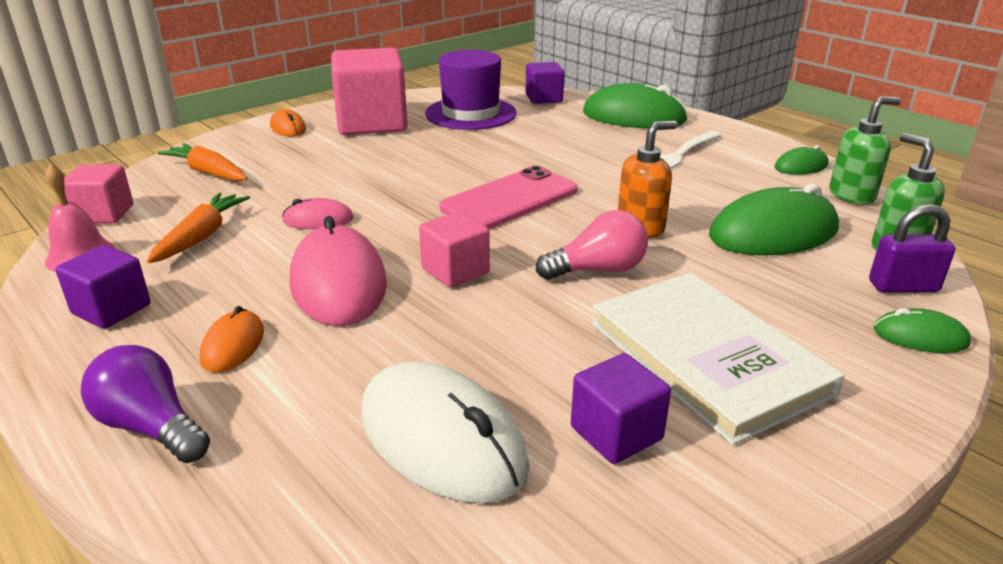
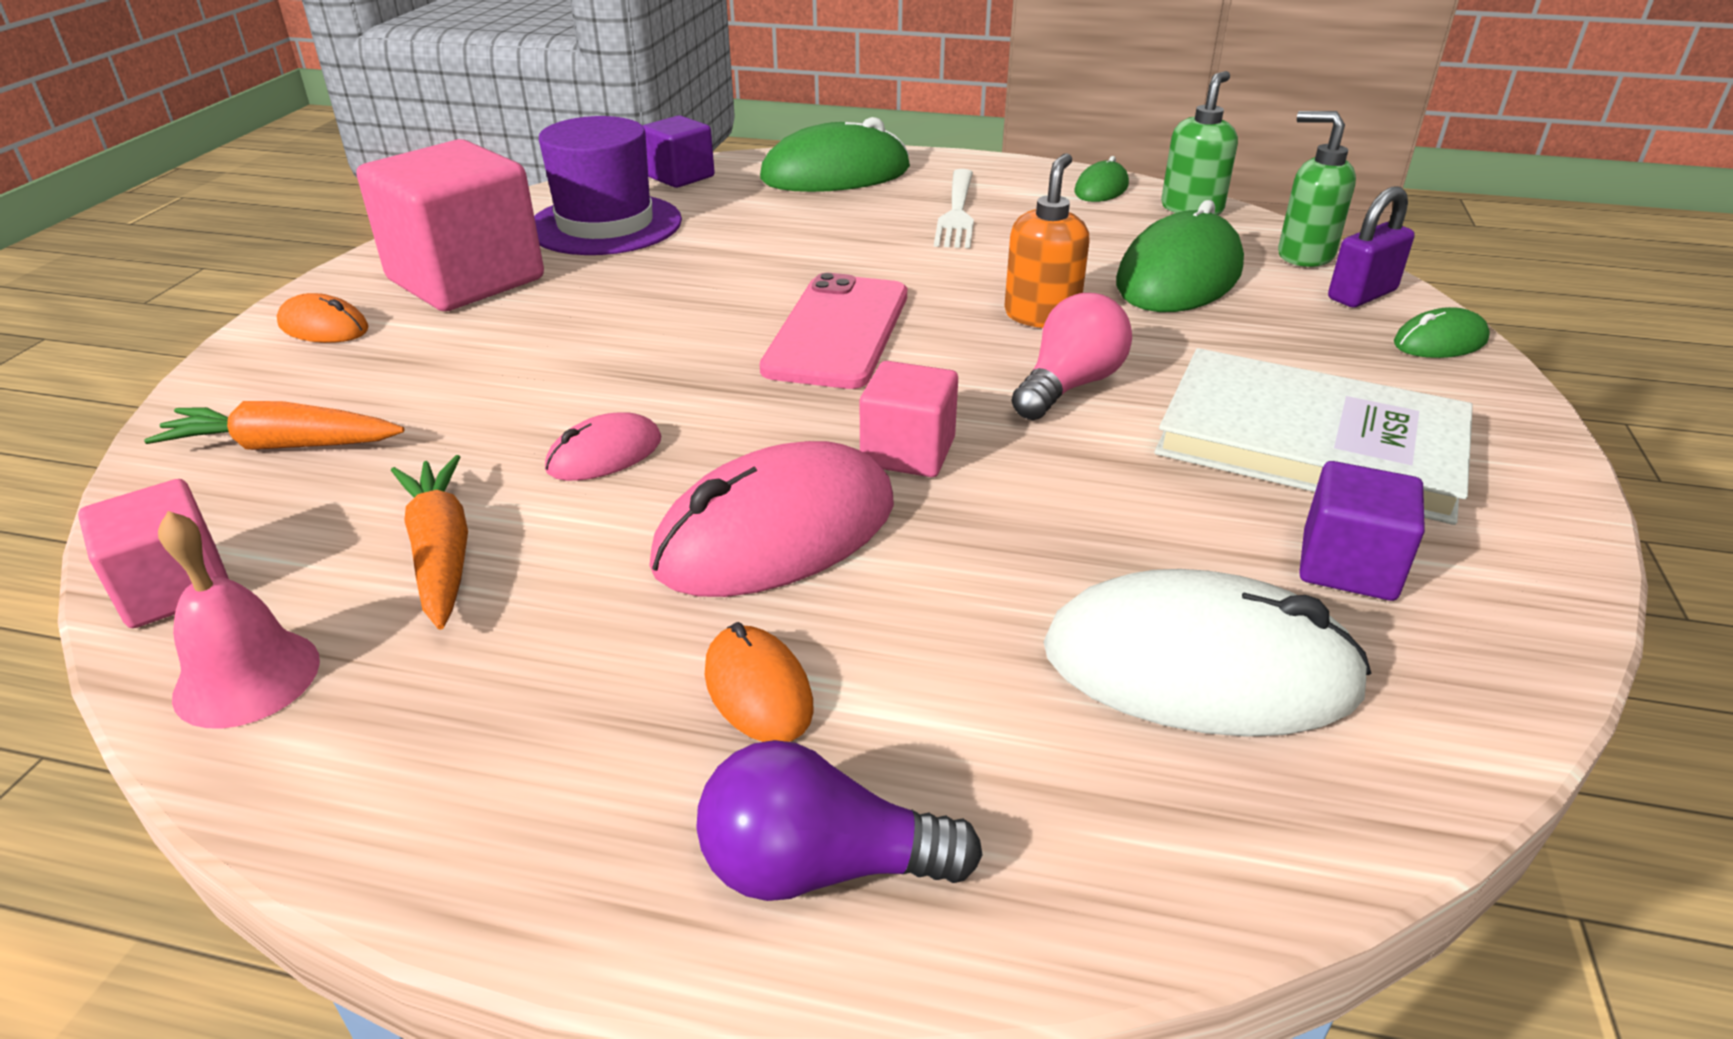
camera: 35 degrees left, 5 degrees up
(111, 309) = (461, 735): purple cube -> none
(338, 283) = (776, 533): pink mouse -> pink mouse turned 75 degrees counterclockwise

